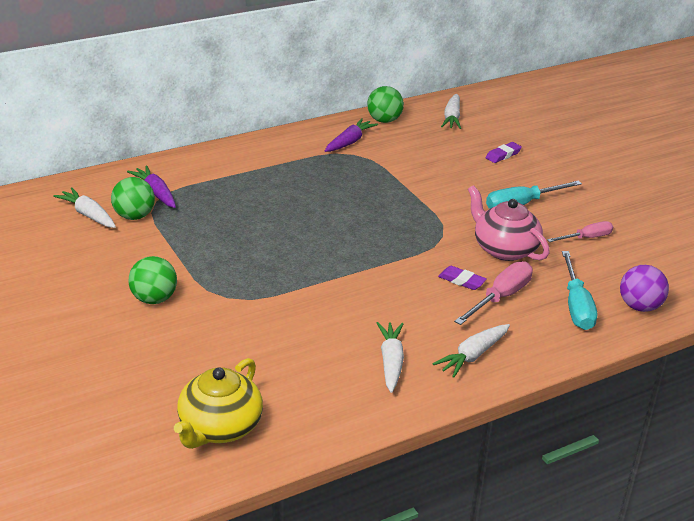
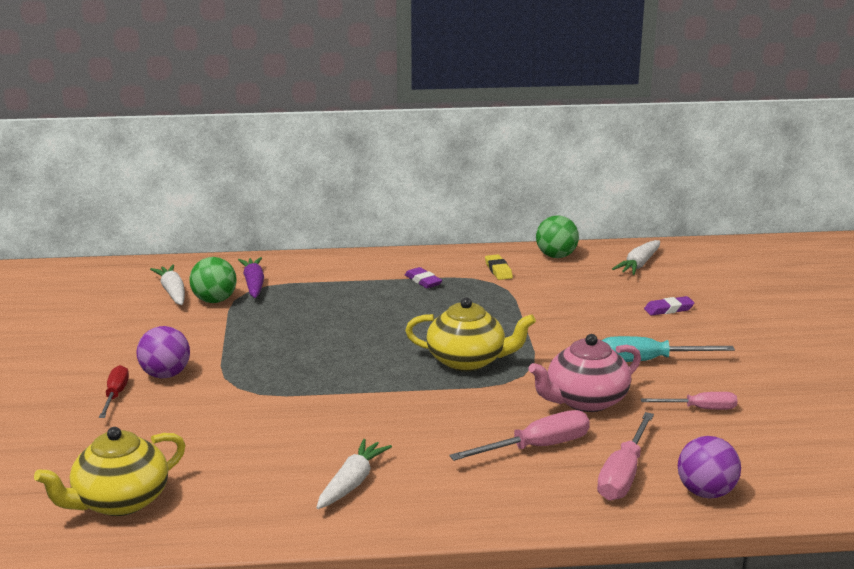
camera: 25 degrees right, 10 degrees down
(126, 329) = (115, 395): none -> red screwdriver
(154, 299) = (165, 375): green ball -> purple ball
(349, 142) = (498, 270): purple carrot -> yellow eraser
(392, 232) = (468, 361): none -> yellow teapot
(461, 281) = (505, 422): purple eraser -> purple eraser (423, 281)
(473, 355) = (450, 497): white carrot -> none
(504, 249) = (585, 401): pink teapot -> pink teapot turned 105 degrees counterclockwise
(576, 306) = (623, 475): turquoise screwdriver -> pink screwdriver

